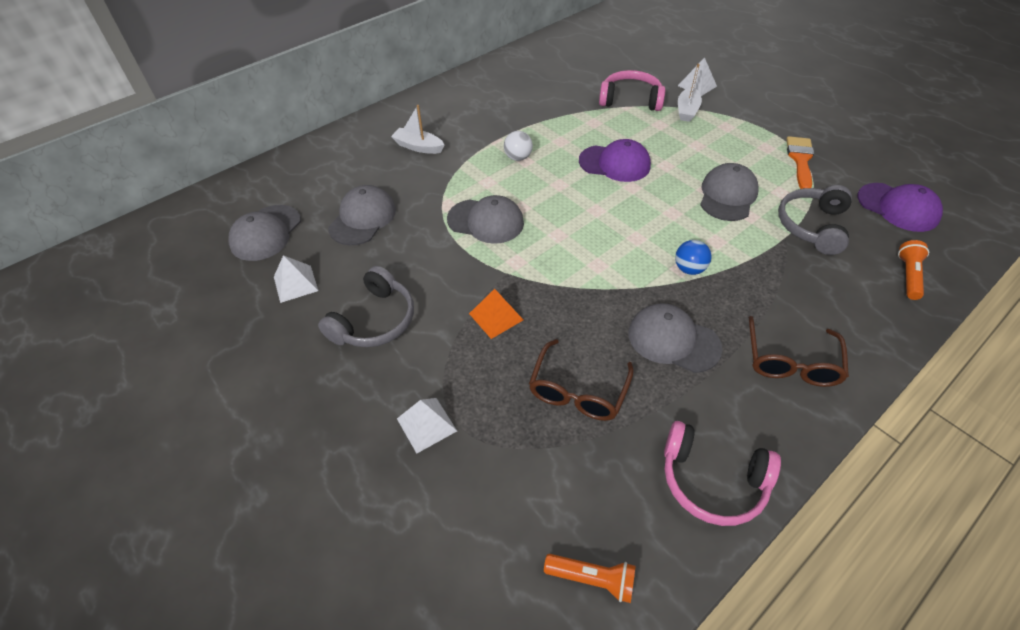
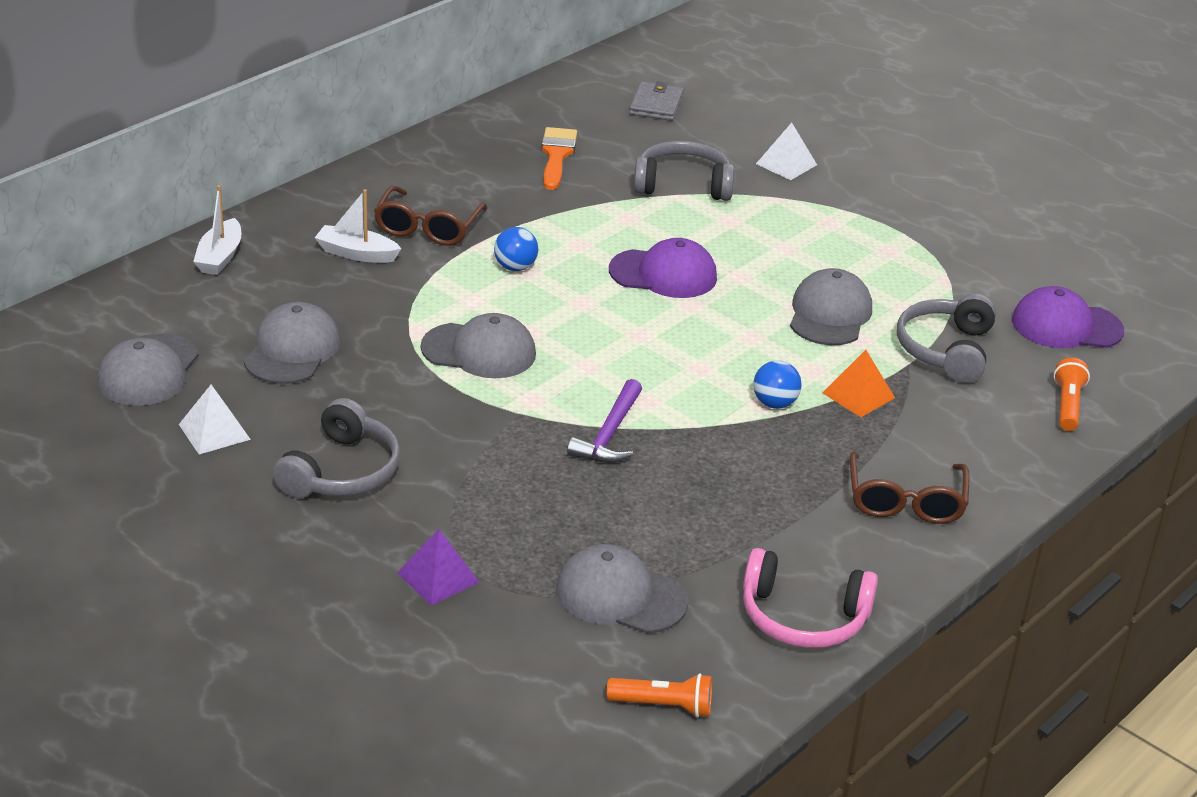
camera: 10 degrees left, 15 degrees down
(426, 424) = (438, 577): white pyramid -> purple pyramid
(496, 316) = (511, 463): orange pyramid -> orange pyramid (858, 395)
(518, 157) = (515, 267): white ball -> blue ball
(569, 293) = (609, 434): none -> purple hammer
(578, 391) = (631, 538): brown glasses -> brown glasses (427, 228)
(616, 47) = (656, 105): none -> grey wallet
(630, 100) = (682, 185): pink headphones -> grey headphones
(673, 340) = (754, 482): grey cap -> grey cap (620, 596)
(687, 110) = (771, 200): white boat -> white boat (220, 257)
(800, 160) = (936, 267): orange brush -> orange brush (556, 155)
(898, 207) = (1066, 326): purple cap -> purple cap turned 150 degrees clockwise

